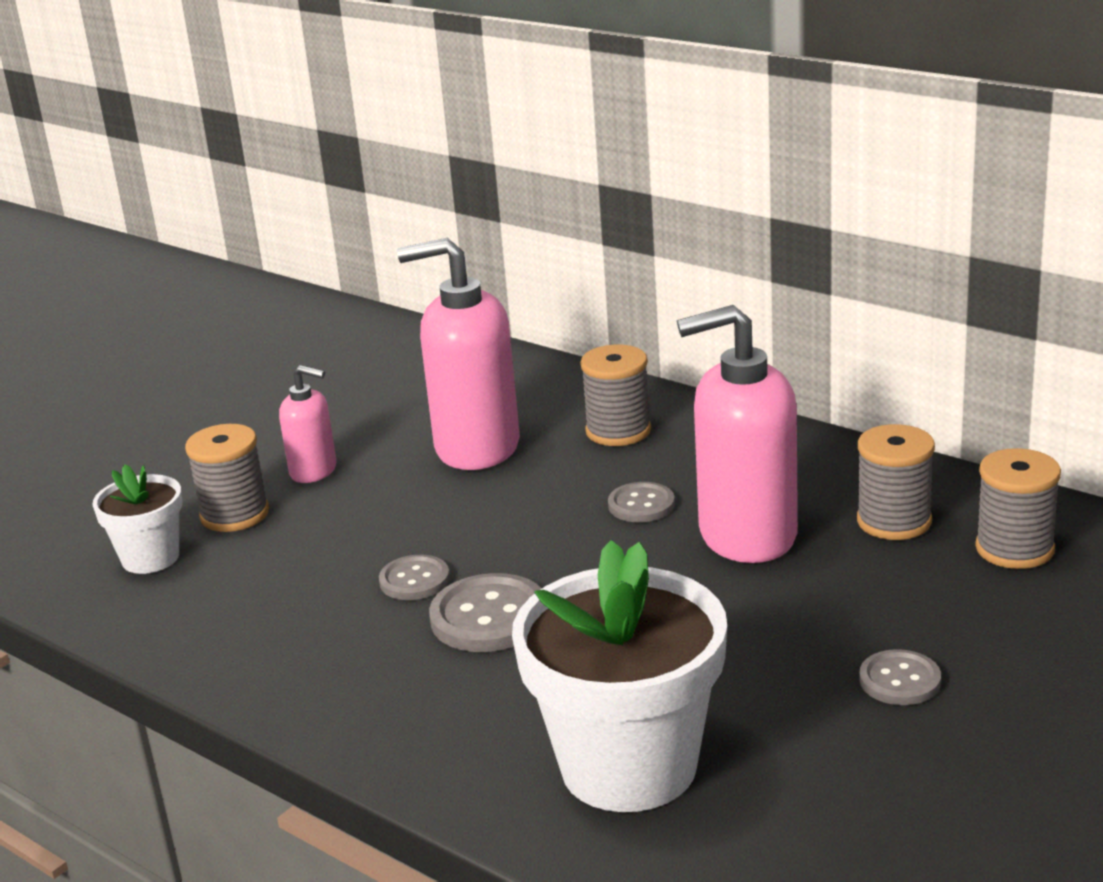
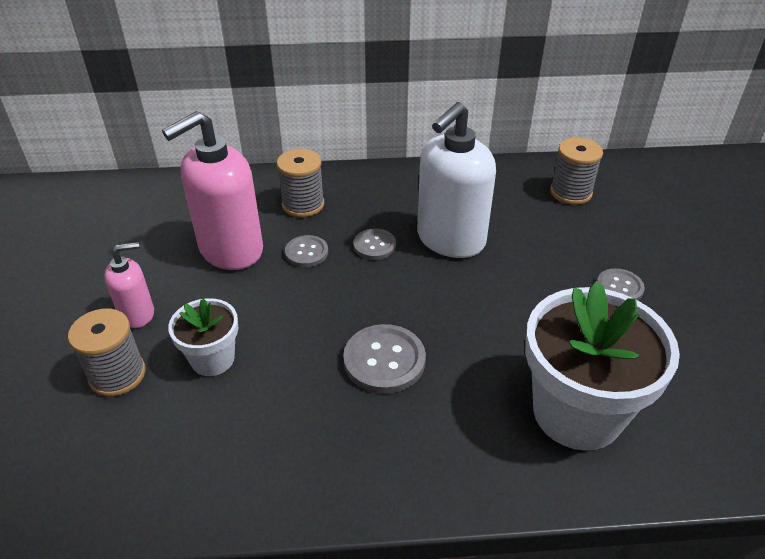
camera: 45 degrees left, 15 degrees up
(150, 558) = (91, 444): white flower pot -> white flower pot (212, 359)
(414, 580) = (307, 359): grey button -> grey button (306, 252)
(746, 535) = (450, 239): pink soap dispenser -> white soap dispenser
(894, 521) = (504, 200): grey spool -> none

